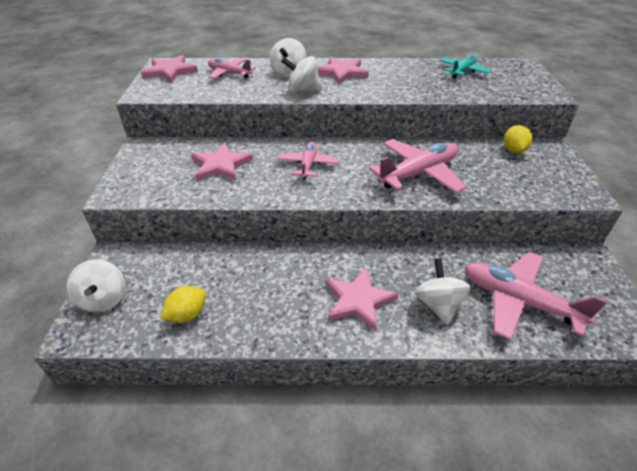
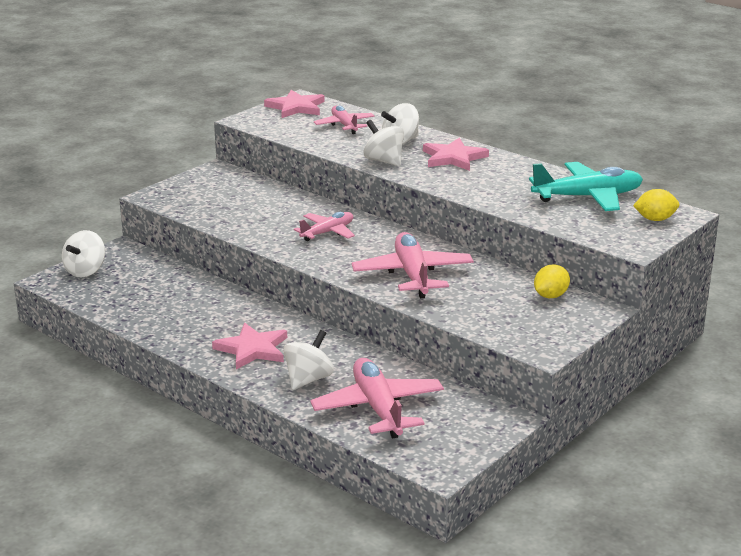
camera: 40 degrees right, 15 degrees down
(187, 314) = (126, 302): yellow lemon -> yellow lemon (655, 219)
(221, 165) = (256, 206): pink star -> none
(418, 174) = (413, 275): pink plane -> pink plane turned 105 degrees counterclockwise
(463, 71) = (588, 197): turquoise plane -> turquoise plane, size x1.65

